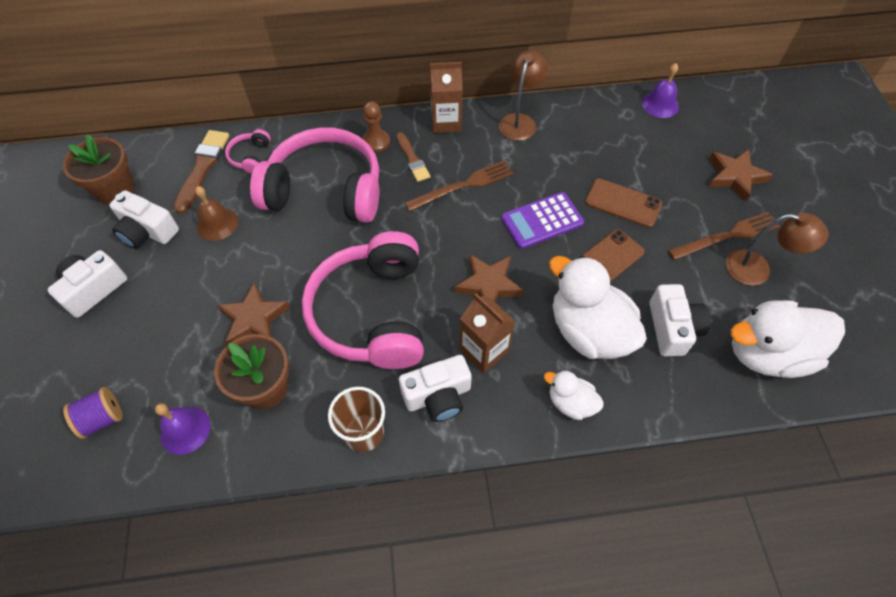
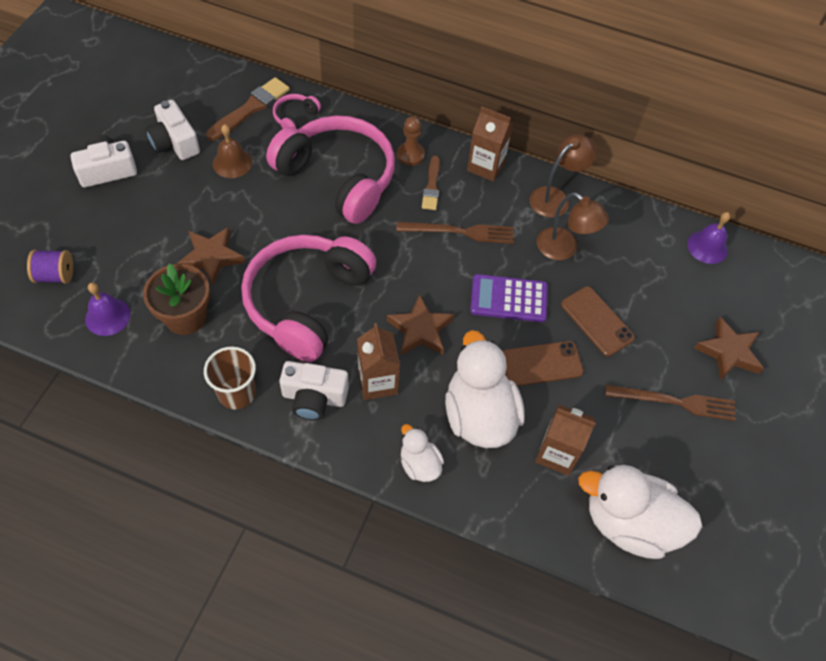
camera: 25 degrees right, 0 degrees up
(115, 189) = (171, 94): brown flower pot -> none
(672, 328) = (557, 453): white camera -> brown carton
(757, 269) = (680, 447): brown lamp -> brown lamp (564, 249)

